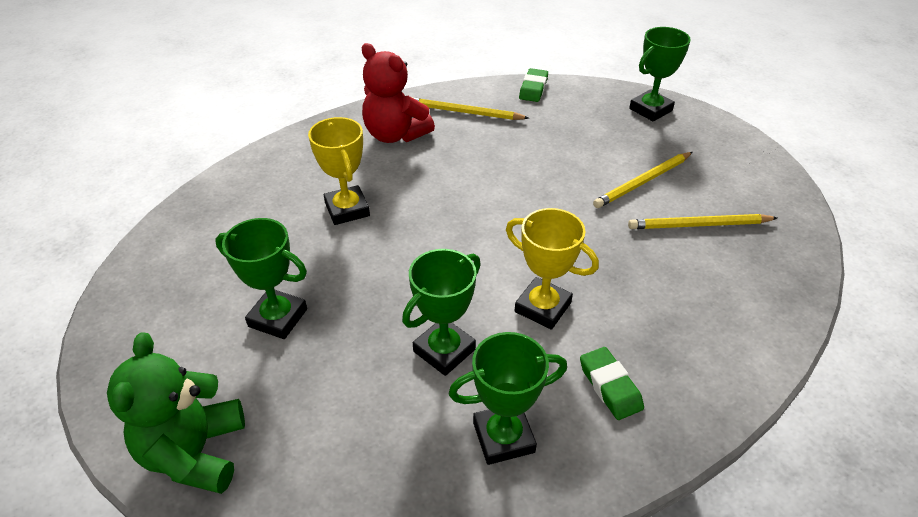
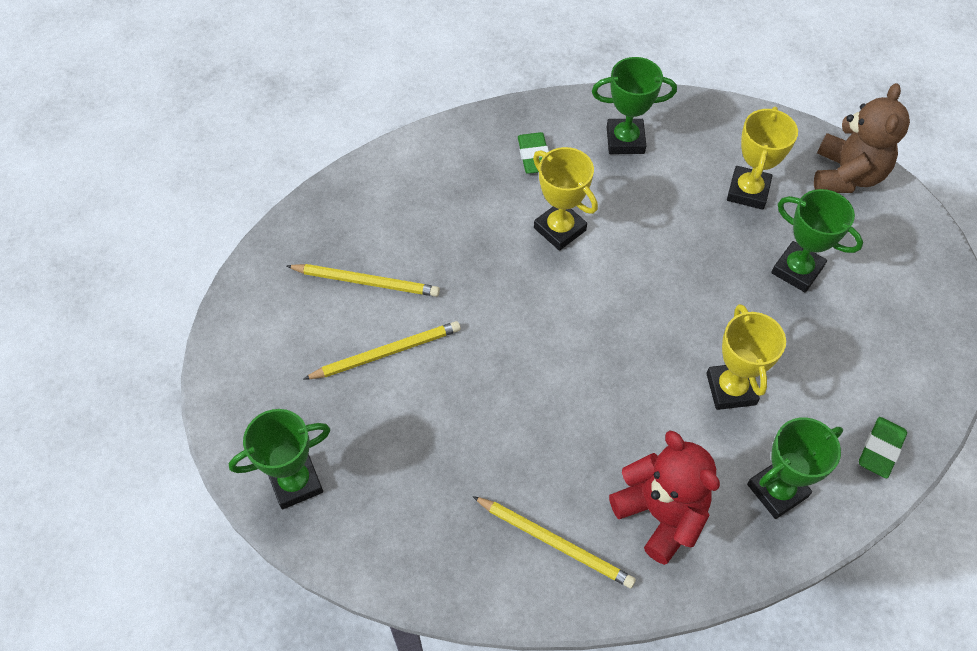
camera: 165 degrees left, 15 degrees up
(195, 453) = (846, 175): green teddy bear -> brown teddy bear
(332, 399) = (748, 191): none -> yellow trophy
(444, 350) = (654, 210): green trophy -> green trophy (777, 490)
(533, 89) = (435, 578): green eraser -> green eraser (880, 449)

